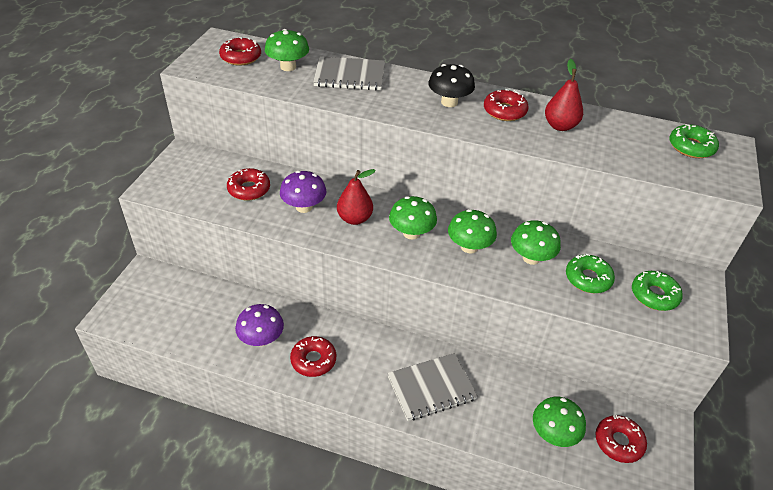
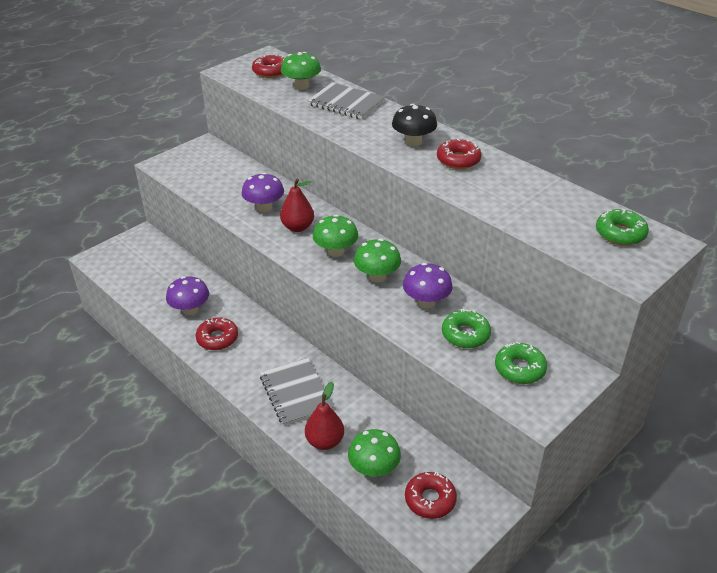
camera: 30 degrees right, 5 degrees down
(249, 189) = (232, 183): red donut -> none
(431, 388) = (296, 393): grey notebook -> grey notebook turned 60 degrees clockwise
(531, 258) = (426, 302): green mushroom -> purple mushroom
(560, 126) = (500, 184): red pear -> red pear (325, 441)

